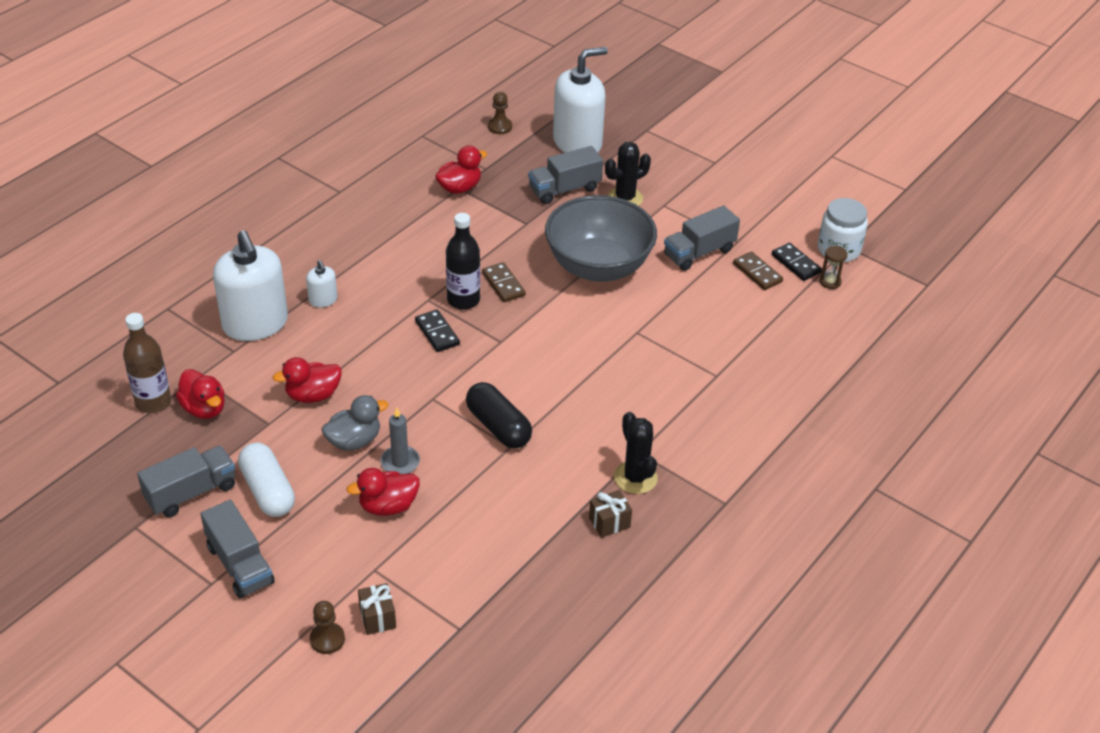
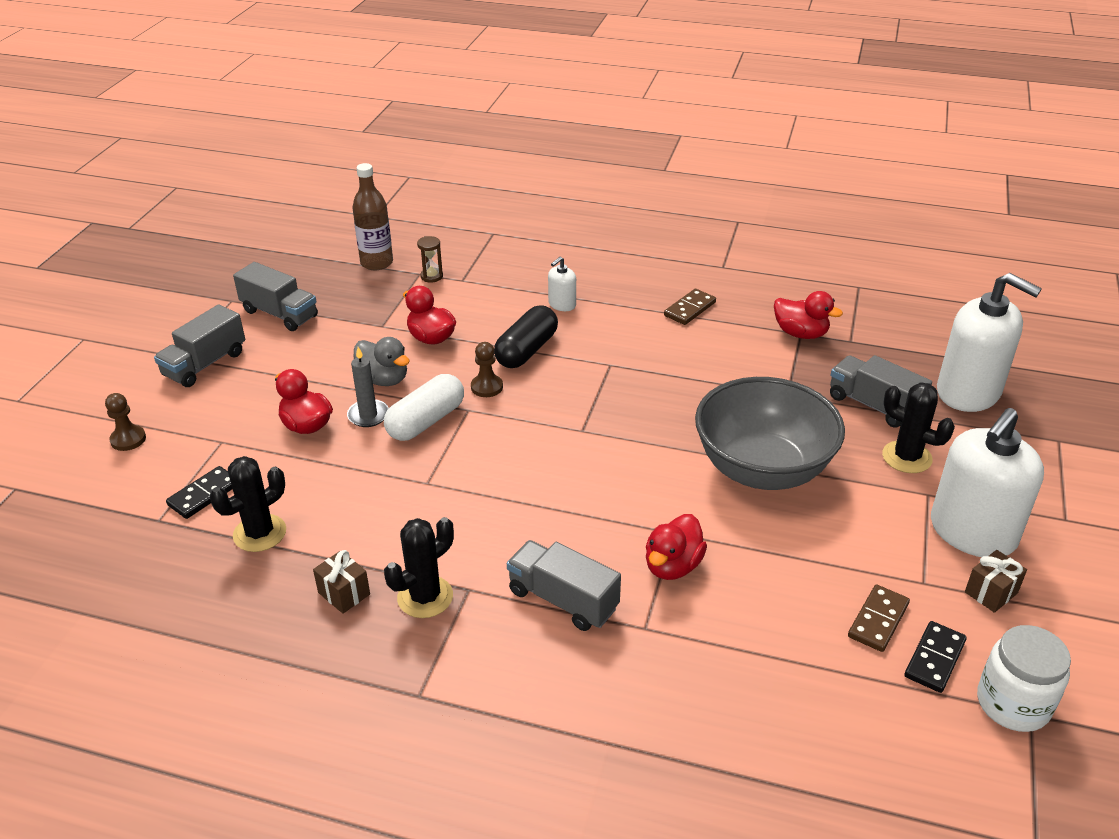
camera: 70 degrees right, 5 degrees down
(204, 408) = (382, 288): red duck -> red duck (672, 566)
(255, 324) = (504, 280): white soap dispenser -> white soap dispenser (972, 532)
(268, 491) = (298, 351): white capsule -> white capsule (426, 421)
(377, 618) = (161, 462): brown gift -> brown gift (991, 592)
(437, 333) = (565, 384): black domino -> black domino (204, 495)
(463, 300) = (627, 387): black bottle -> none
(498, 426) = (451, 466): black capsule -> black capsule (526, 350)
(500, 127) = (931, 330): brown pawn -> brown pawn (487, 387)
(503, 284) = (673, 407): brown domino -> brown domino (690, 309)
(514, 562) = (260, 533): none -> black cactus
(699, 252) = (866, 550): grey truck -> grey truck (563, 600)
(830, 282) = (929, 710): brown hourglass -> brown hourglass (431, 276)

